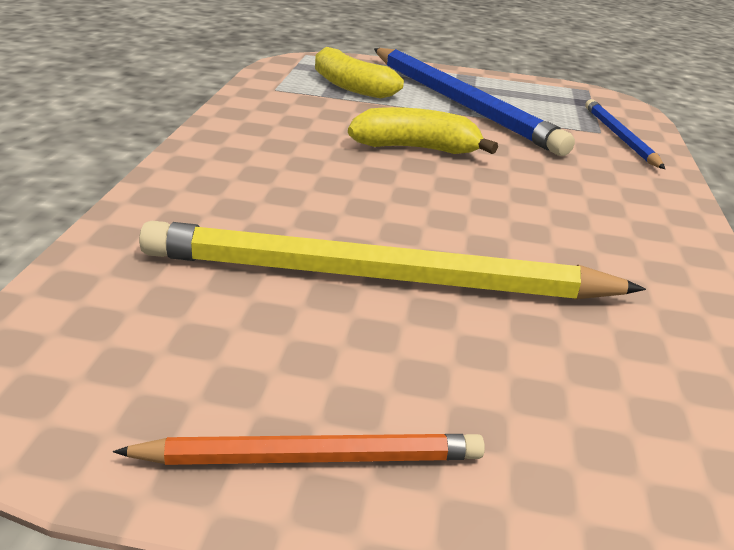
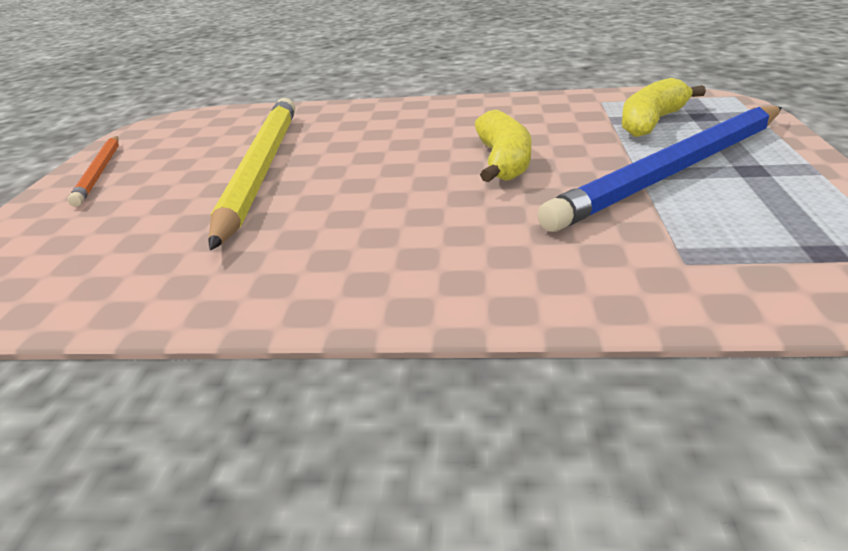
camera: 90 degrees right, 0 degrees up
(619, 137) = (675, 276): blue pencil -> none

